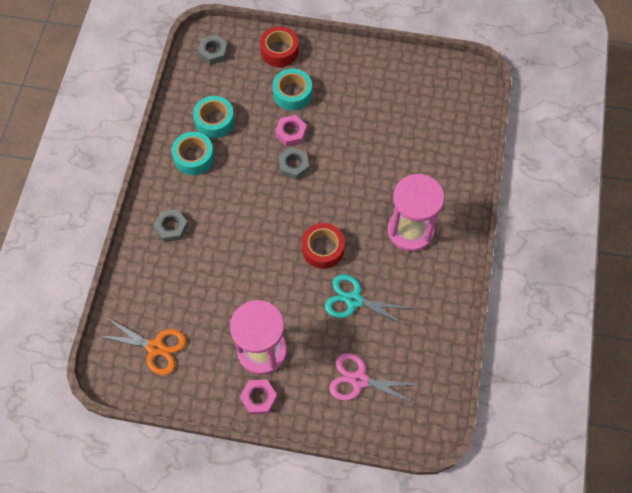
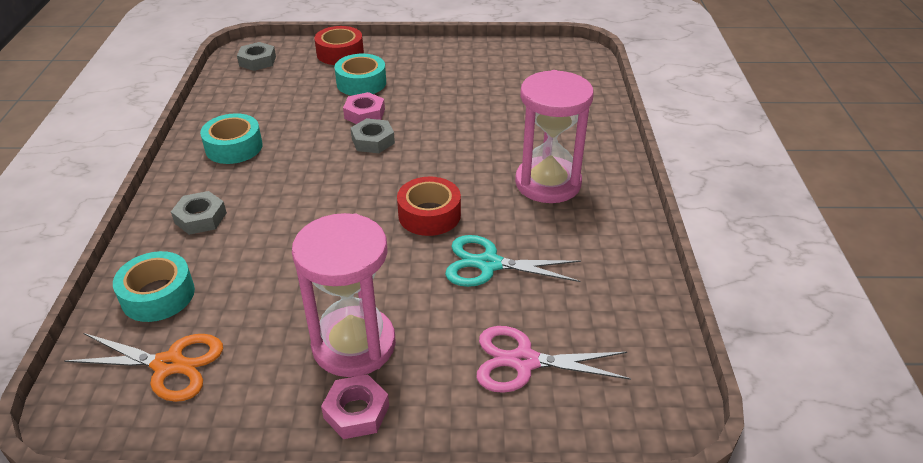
camera: 10 degrees left, 25 degrees down
(214, 121) = (261, 113): turquoise tape -> turquoise tape (158, 295)

